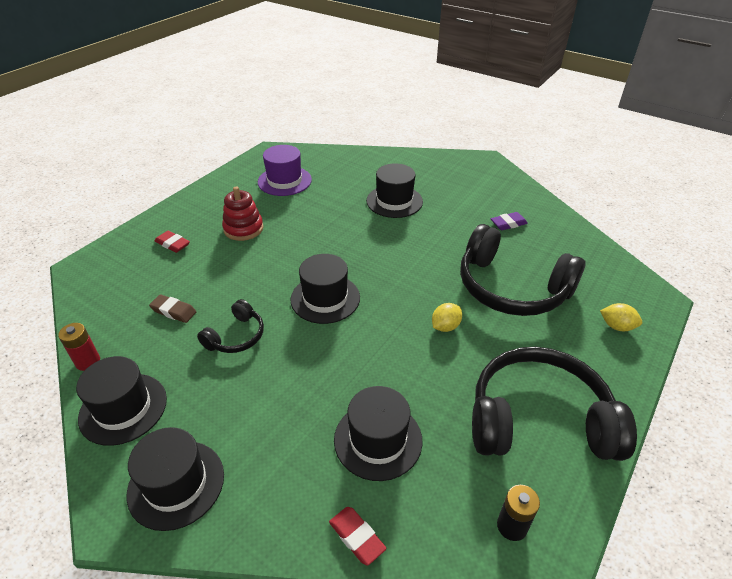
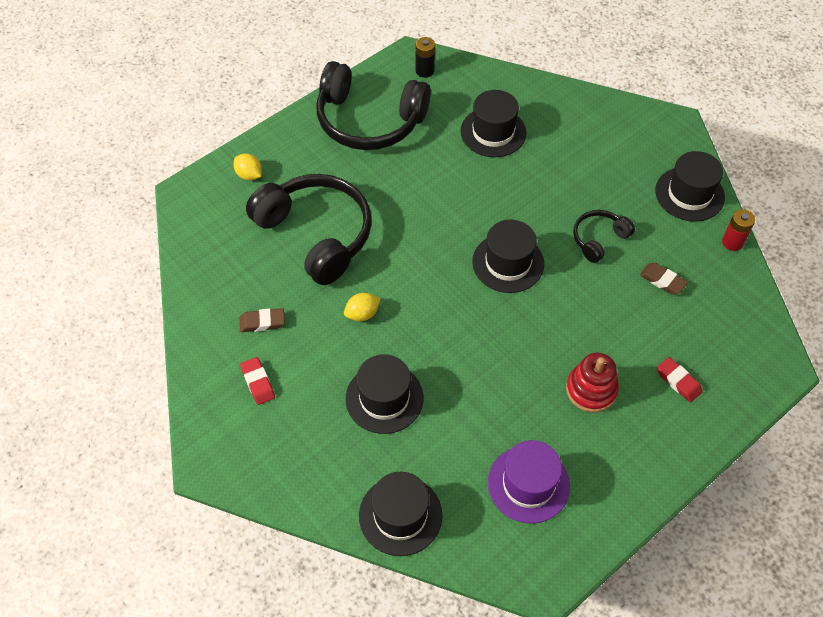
camera: 165 degrees left, 15 degrees up
(176, 484) = (639, 134): black hat -> black hat (400, 515)
(356, 537) = (522, 84): red eraser -> red eraser (258, 382)
(445, 326) = (402, 207): yellow lemon -> yellow lemon (362, 314)
(508, 224) = (262, 322): purple eraser -> brown eraser

